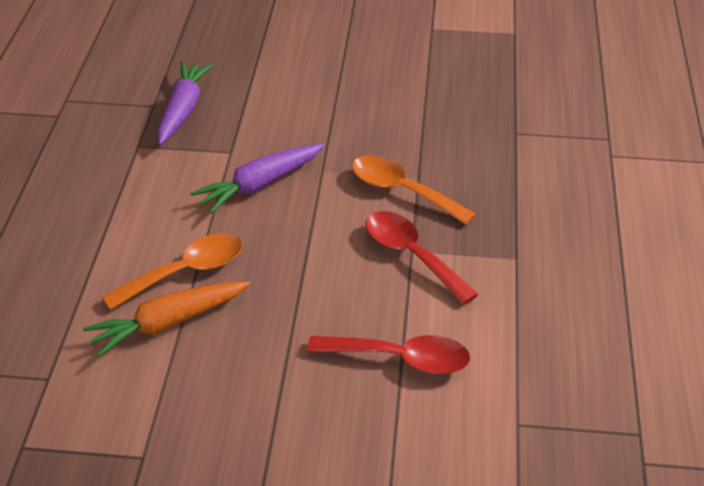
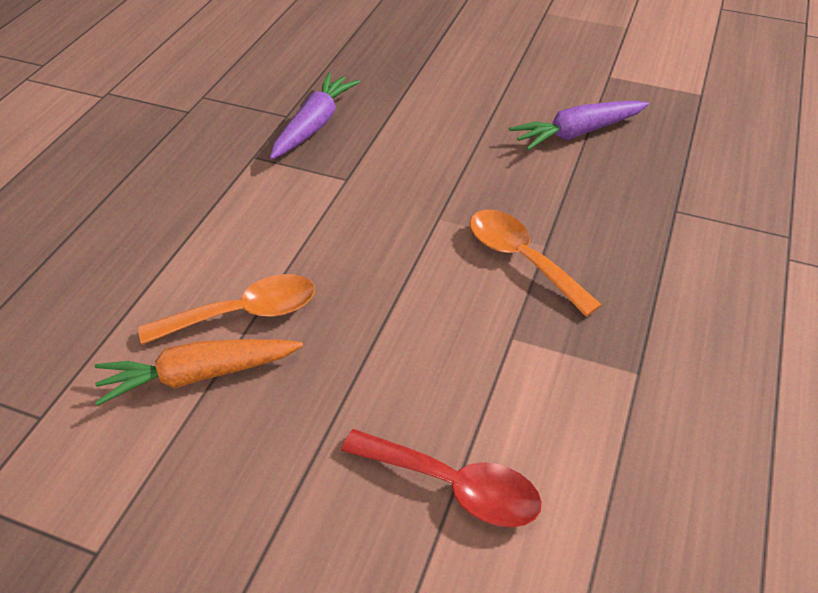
camera: 15 degrees right, 5 degrees up
(260, 185) = (363, 223): purple carrot -> purple carrot (577, 133)
(411, 255) = (509, 343): red spoon -> none

